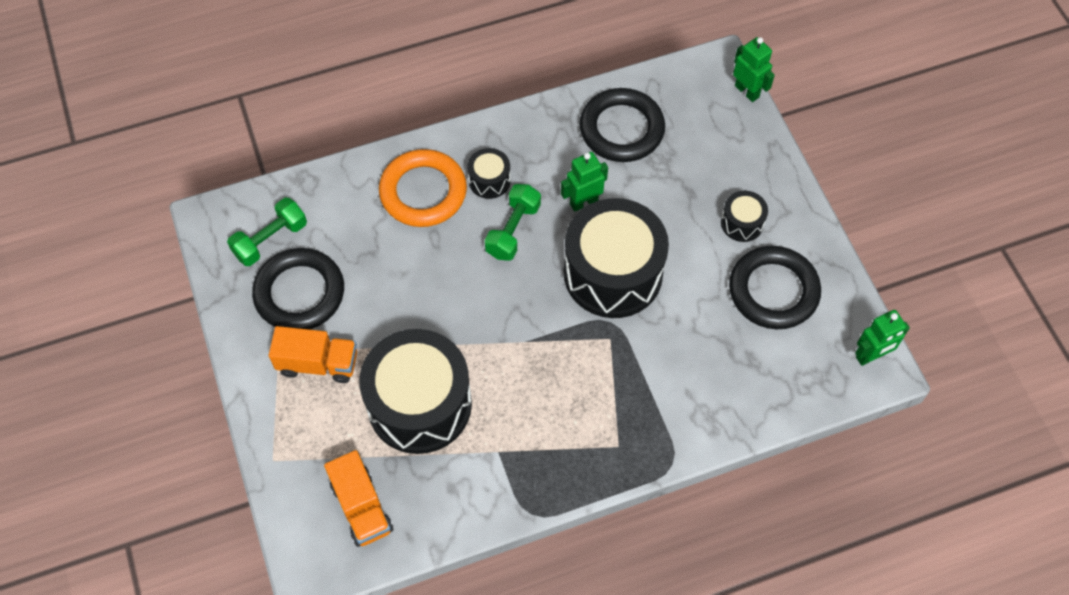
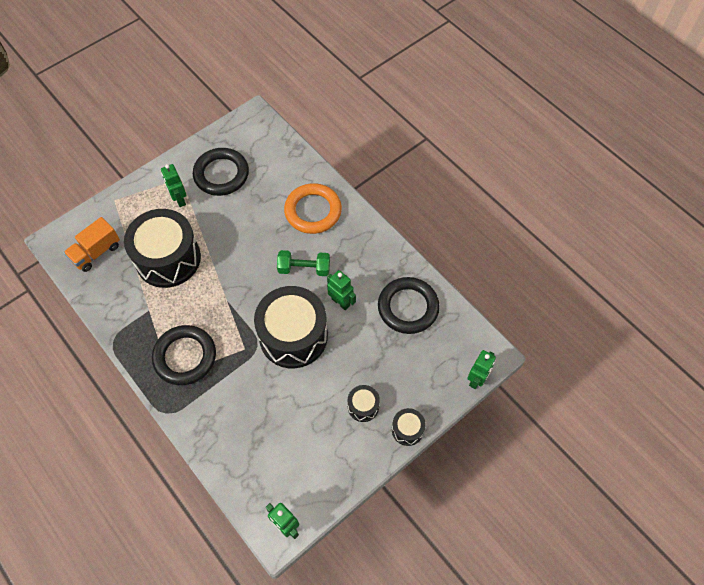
camera: 70 degrees right, 0 degrees up
(270, 240) = (251, 148): green dumbbell -> none
(318, 363) = (179, 199): orange truck -> green robot
(489, 180) = (335, 243): black drum -> black drum (407, 430)
(773, 291) = (315, 442): black ring -> black ring (185, 357)

